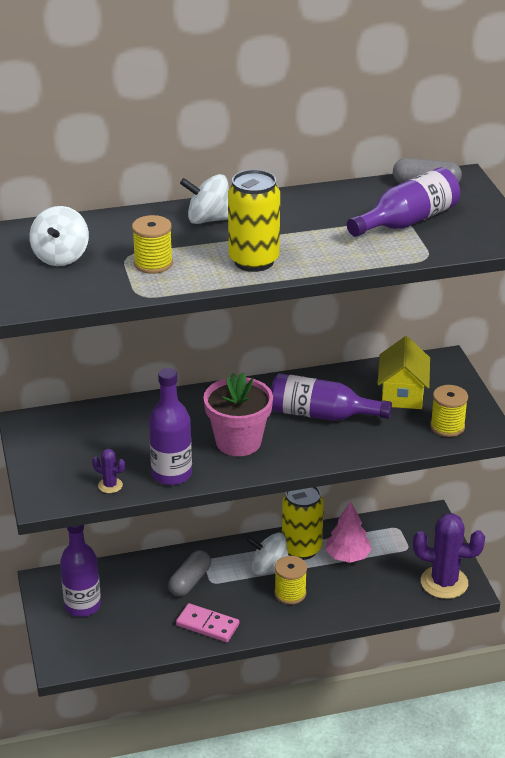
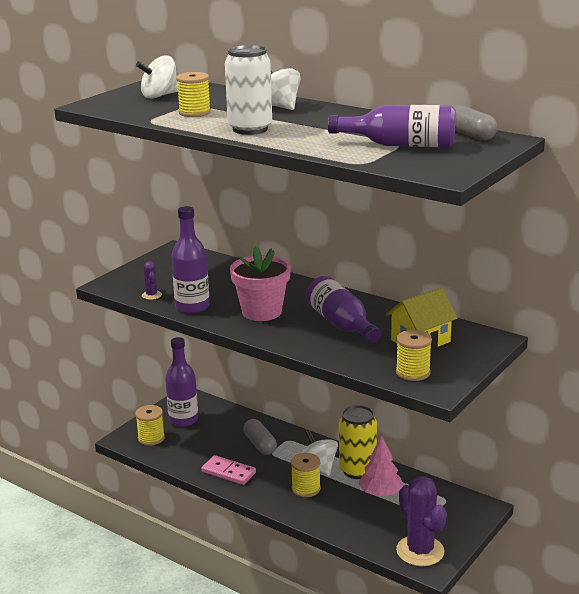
camera: 50 degrees right, 10 degrees down
(85, 644) = (151, 438): none -> yellow spool
(190, 581) = (260, 445): grey capsule -> grey capsule turned 75 degrees clockwise
(207, 625) = (228, 472): pink domino -> pink domino turned 45 degrees counterclockwise
(254, 261) = (250, 129): yellow can -> white can

